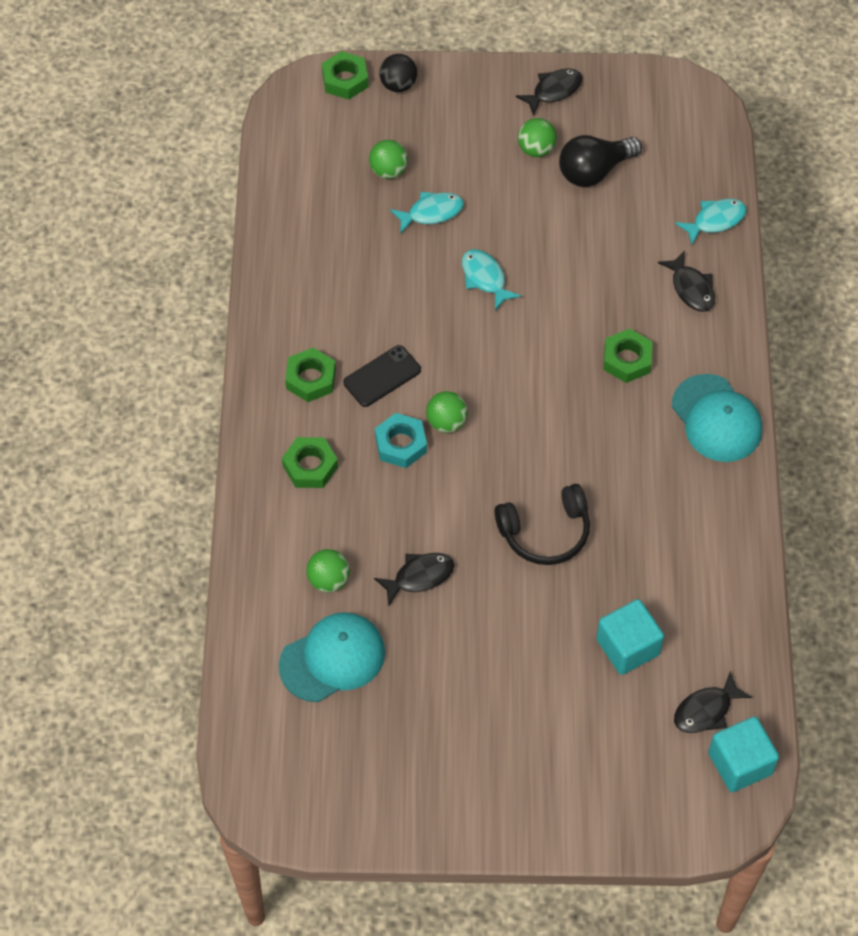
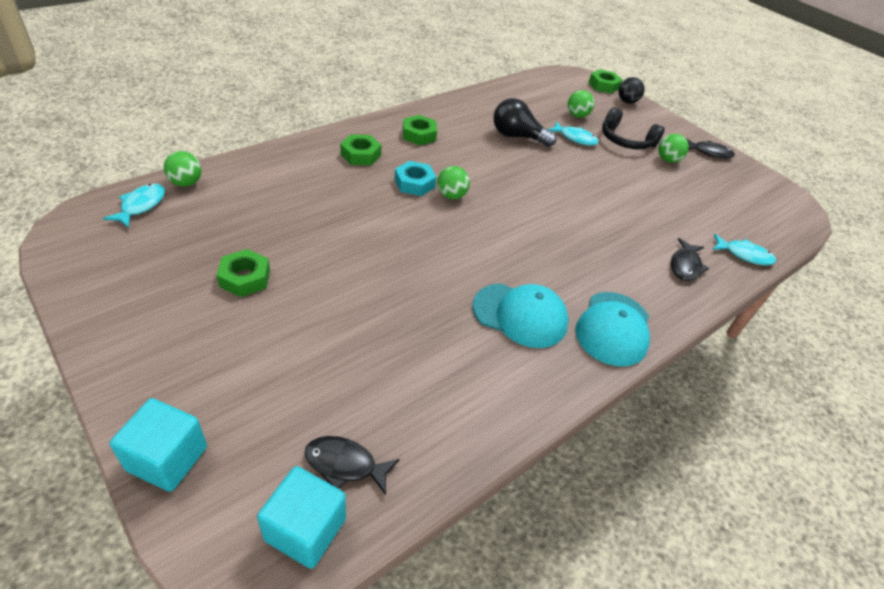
camera: 45 degrees right, 15 degrees down
(329, 580) = (285, 191): green ball -> green ball (186, 183)
(332, 658) = (223, 215): turquoise cap -> turquoise cap (520, 315)
(382, 376) = (452, 159): black phone -> none
(419, 577) = (324, 229): black fish -> none
(485, 278) = (564, 173): turquoise fish -> turquoise fish (141, 206)
(545, 532) = (419, 276): black headphones -> black headphones (626, 140)
(594, 171) = (691, 187): black light bulb -> black light bulb (517, 136)
(627, 360) = (595, 258): green nut -> green nut (245, 278)
(627, 647) = (364, 372): turquoise cube -> turquoise cube (167, 459)

